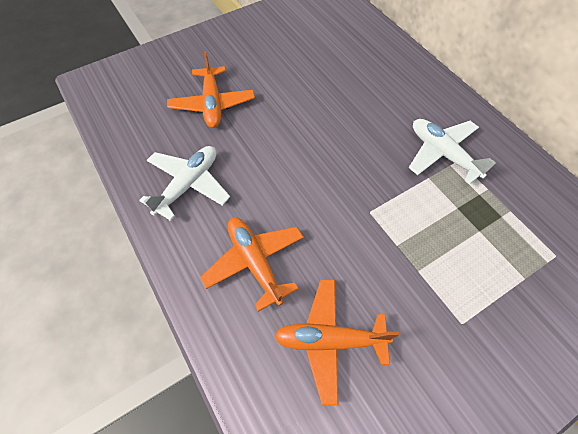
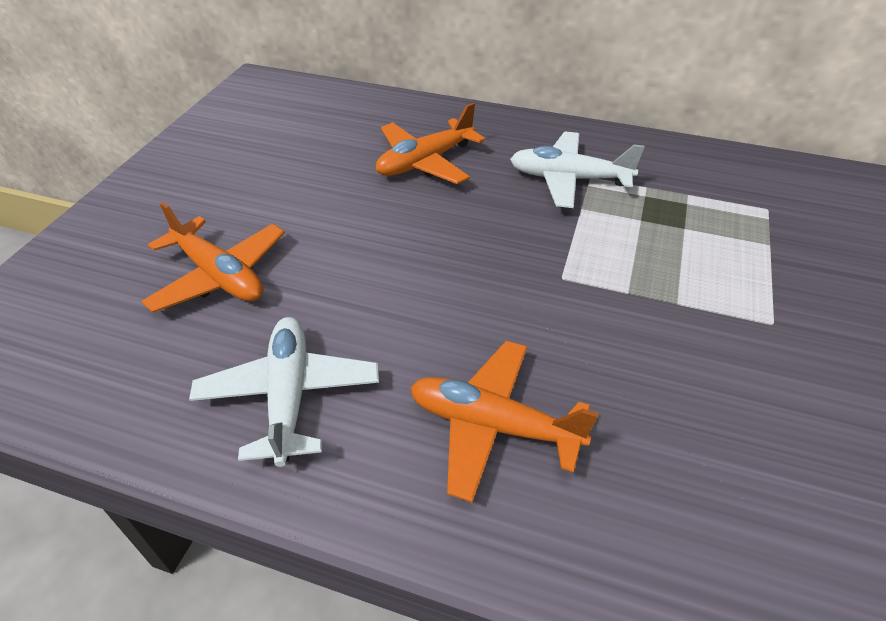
camera: 40 degrees left, 15 degrees down
(329, 340) = (679, 444): orange plane -> orange plane (425, 162)

